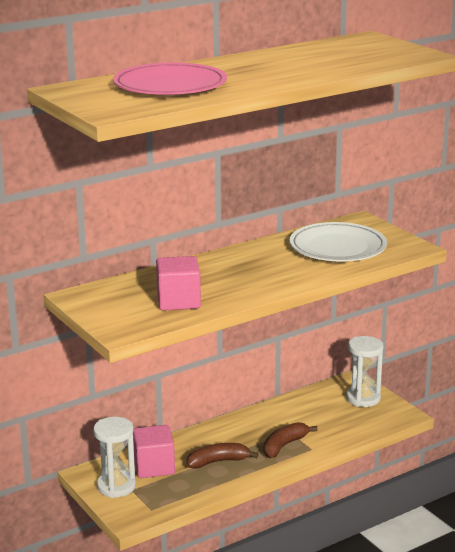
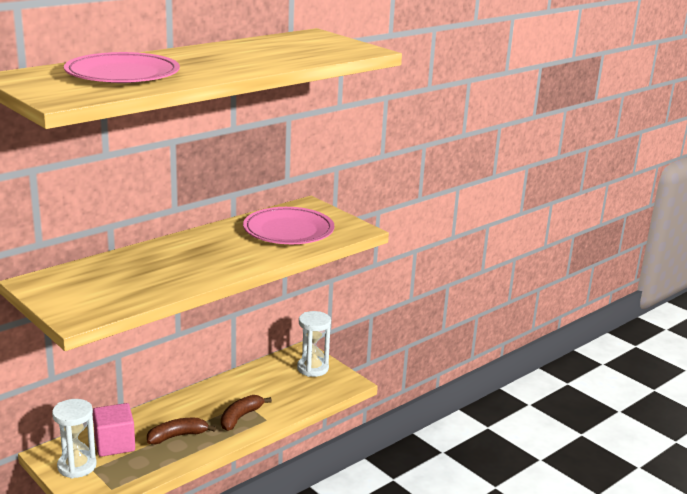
camera: 10 degrees left, 0 degrees up
(178, 301) = (135, 286): pink cube -> none
(337, 247) = (288, 231): white plate -> pink plate

